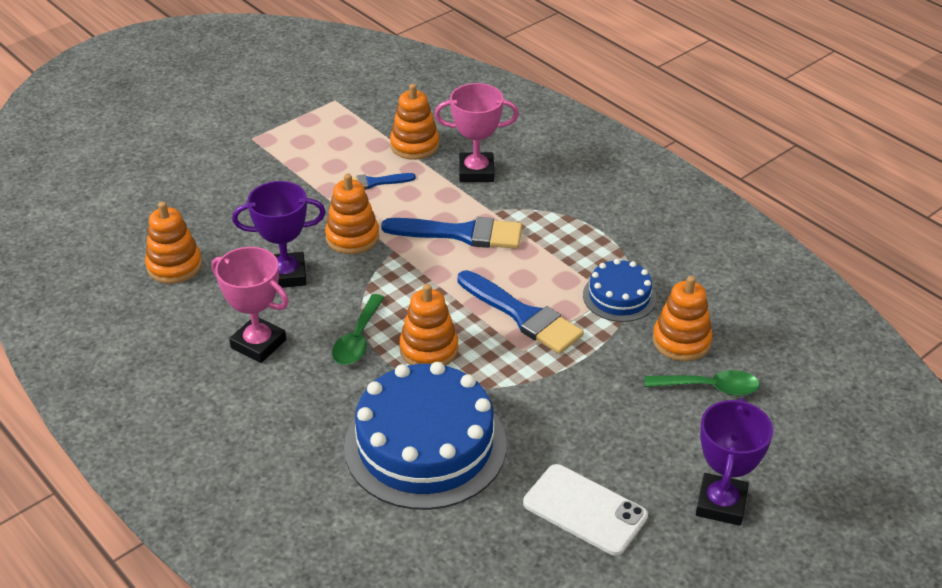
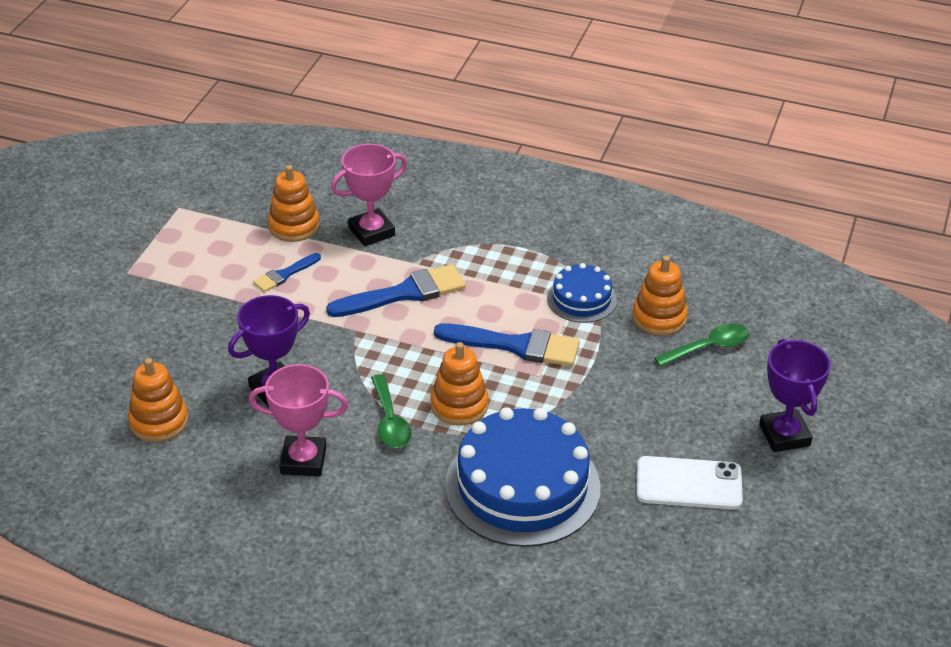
camera: 30 degrees left, 0 degrees up
(352, 237) = (308, 332): orange stacking toy -> none

